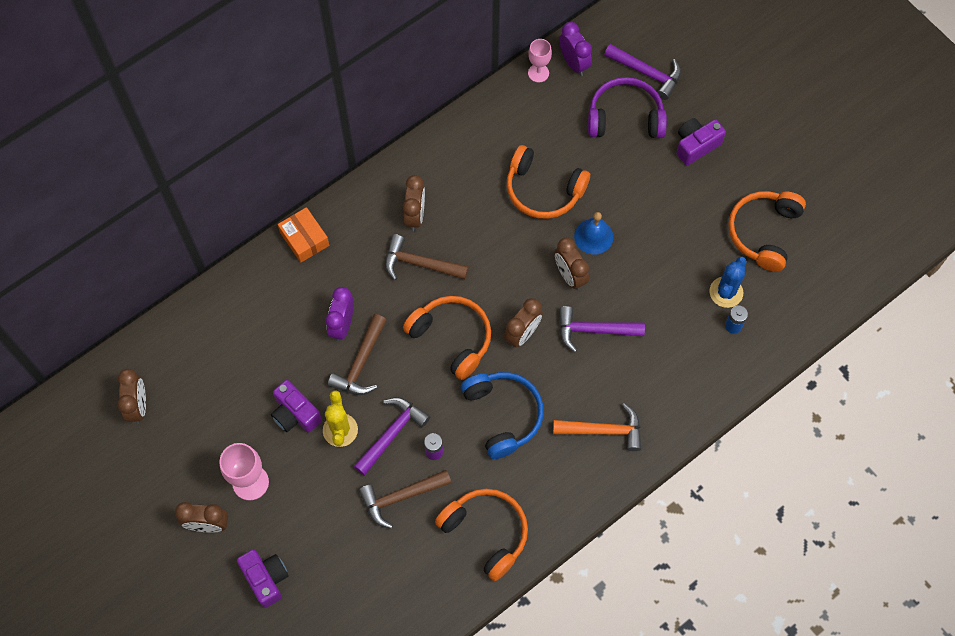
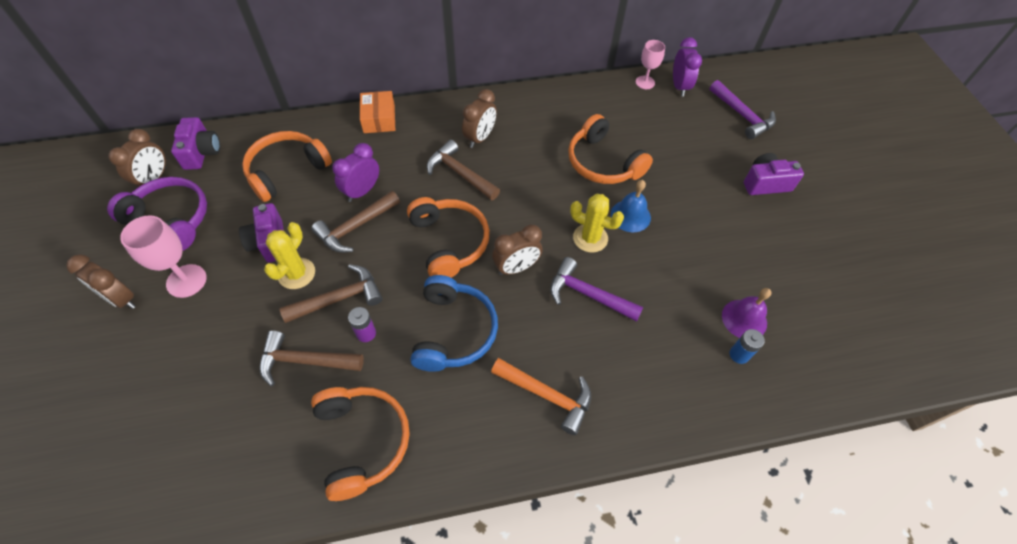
camera: 25 degrees right, 10 degrees down
(266, 578) = (125, 375): purple camera -> purple camera (201, 152)
(392, 433) = (339, 298): purple hammer -> brown hammer
(570, 276) = (590, 238): brown clock -> yellow cactus
(625, 117) = (706, 138): purple headphones -> purple headphones (171, 219)
(726, 292) = (744, 319): blue cactus -> purple bell
(763, 232) = (807, 281): orange headphones -> orange headphones (287, 171)

